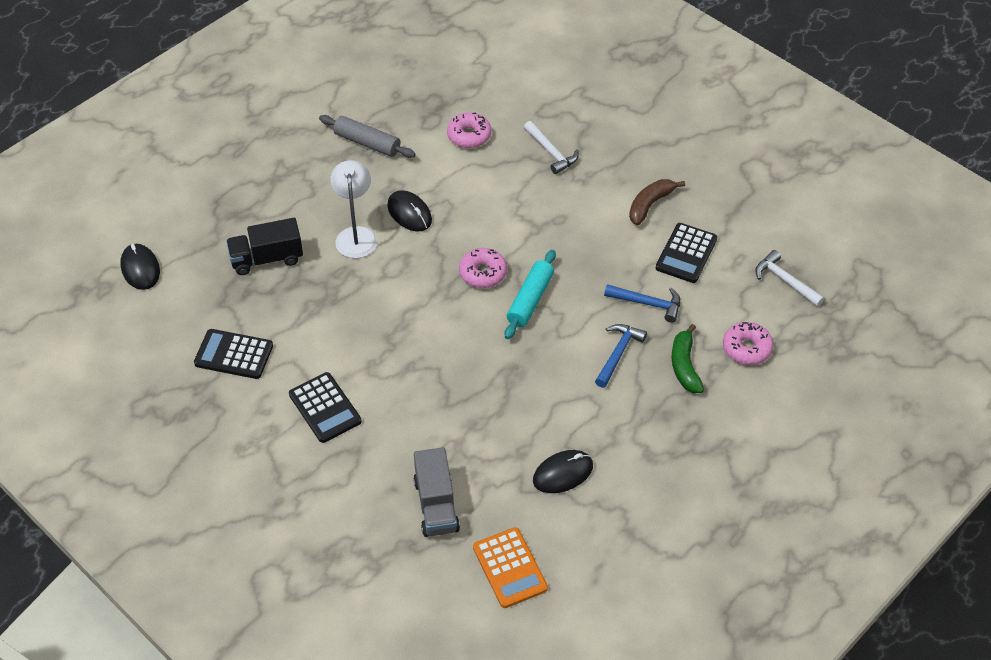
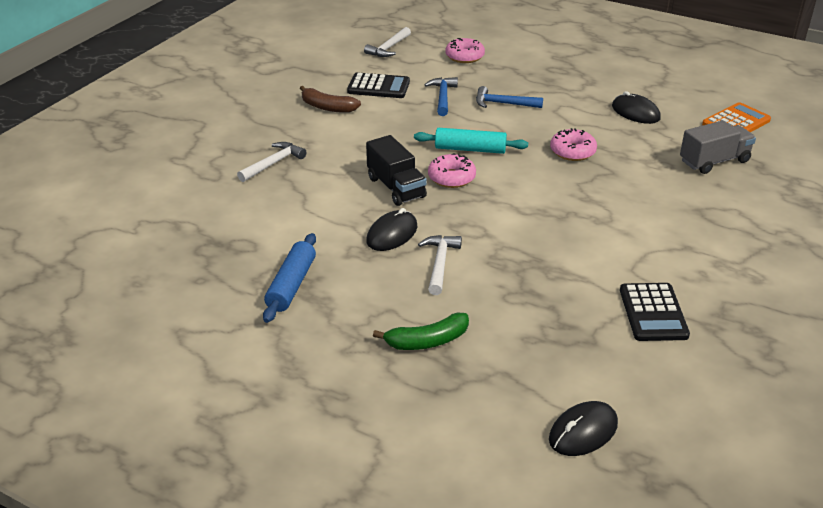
camera: 105 degrees left, 15 degrees down
(267, 259) = (507, 322): black truck -> black truck (396, 187)
(325, 408) = (669, 237): black calculator -> none
(356, 235) = (440, 264): white lamp -> white hammer
(367, 143) = (291, 285): grey rolling pin -> blue rolling pin
(469, 135) = (261, 215): pink donut -> pink donut (572, 151)
(684, 366) = (497, 77): green banana -> green banana (427, 341)

